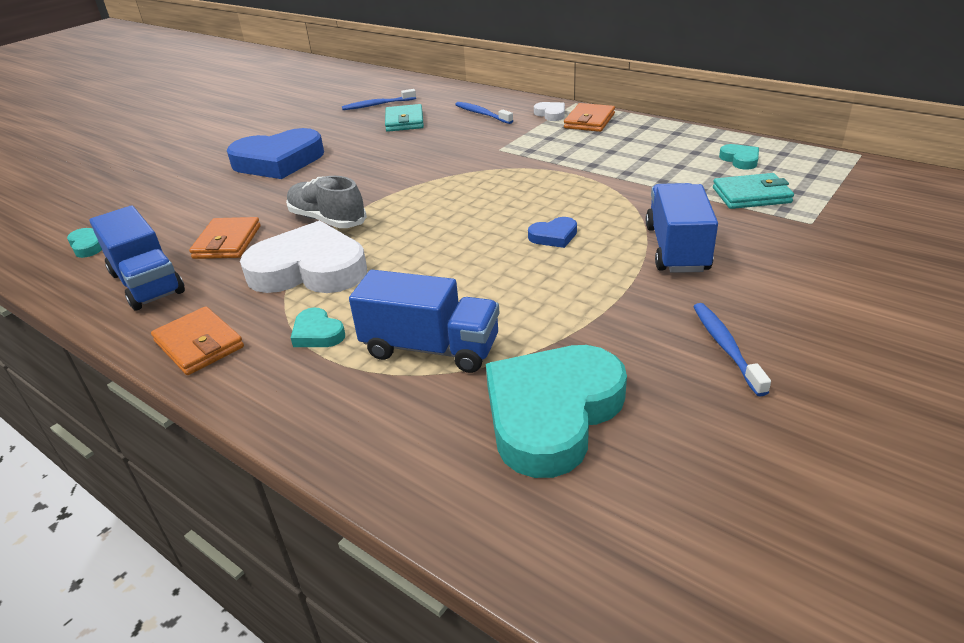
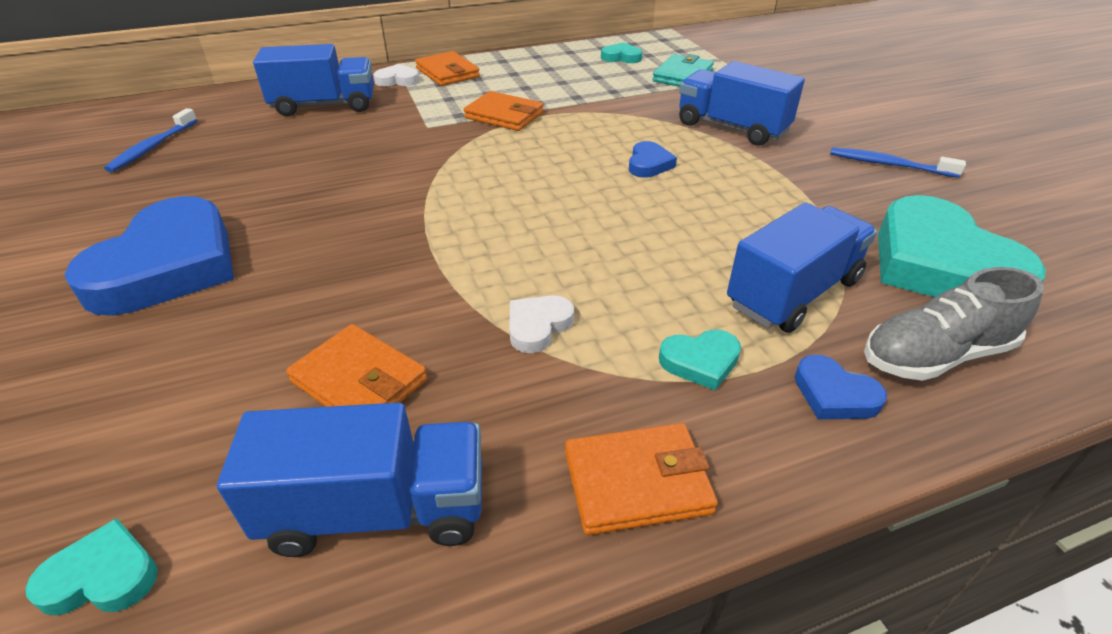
camera: 60 degrees left, 5 degrees up
(309, 269) = (538, 326): white heart -> white heart, size x0.43
(321, 394) = (834, 394): none -> blue heart
(327, 220) = (423, 276): grey shoe -> grey shoe (935, 355)
(404, 121) = (244, 147): turquoise wallet -> none
(482, 114) = (324, 106): blue toothbrush -> blue truck
(552, 163) = (504, 115): none -> orange wallet

